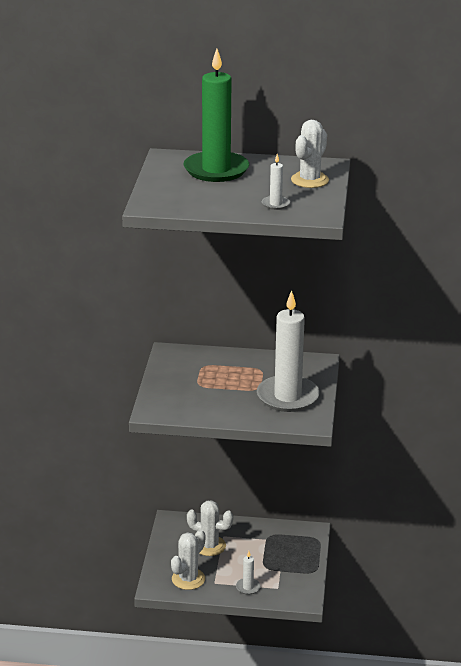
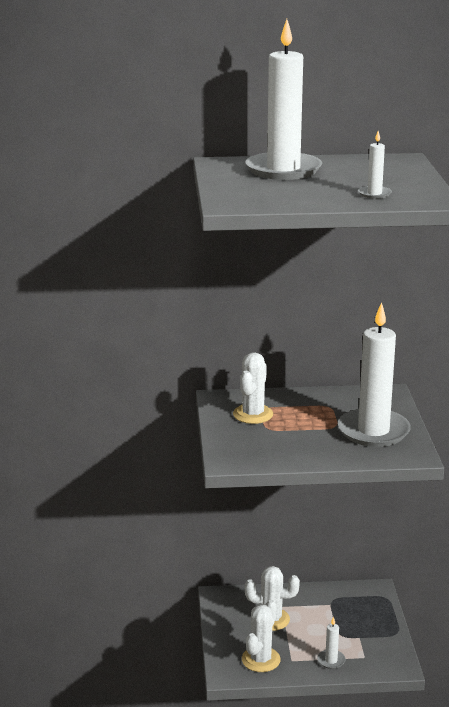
camera: 10 degrees left, 5 degrees down
(216, 170) = (283, 170): green candle -> white candle
(310, 180) = (395, 172): white cactus -> white cactus (253, 414)

